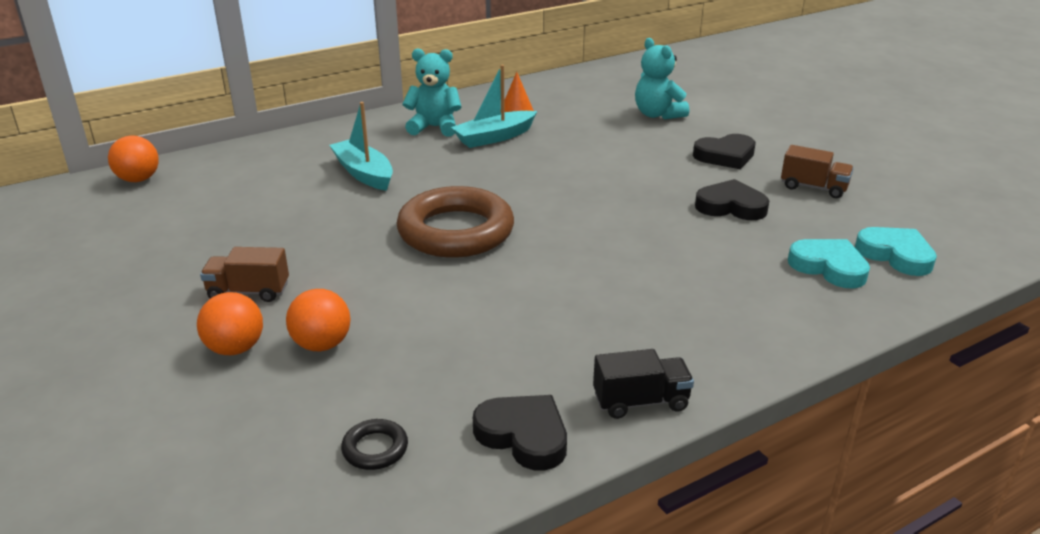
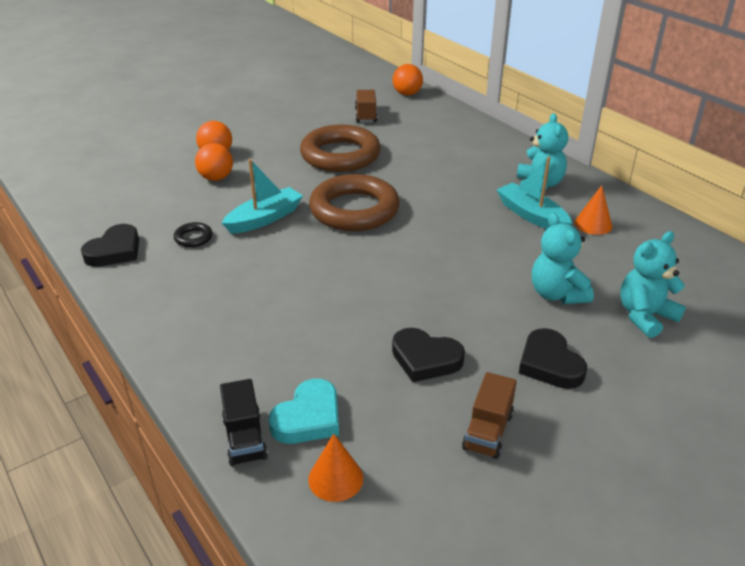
camera: 85 degrees right, 5 degrees up
(248, 292) = (273, 149): brown truck -> brown truck (366, 115)
(303, 236) = (340, 155): none -> brown ring
(364, 173) = (439, 164): turquoise boat -> turquoise boat (264, 218)
(375, 449) = (119, 205): black ring -> black ring (193, 238)
(628, 142) = (557, 294): none -> turquoise teddy bear
(640, 402) = (134, 295): black truck -> black truck (244, 438)
(731, 206) = (425, 359): black heart -> black heart turned 105 degrees clockwise
(895, 255) = (335, 478): turquoise heart -> orange cone

